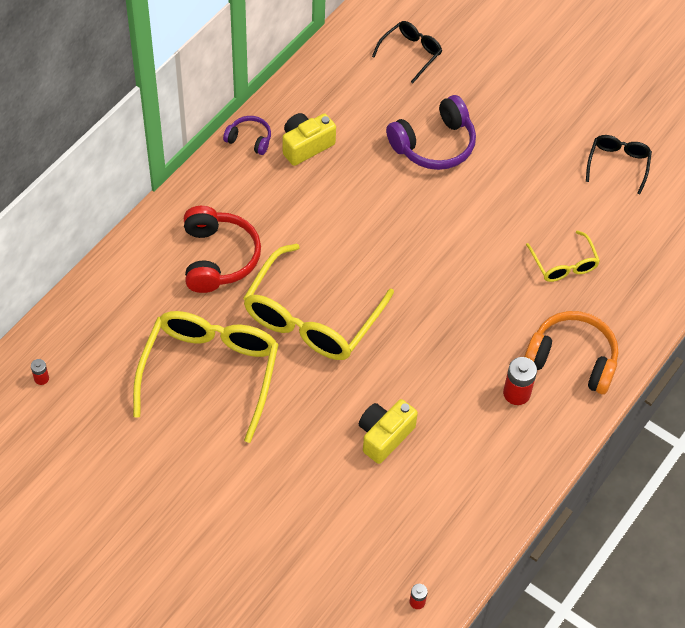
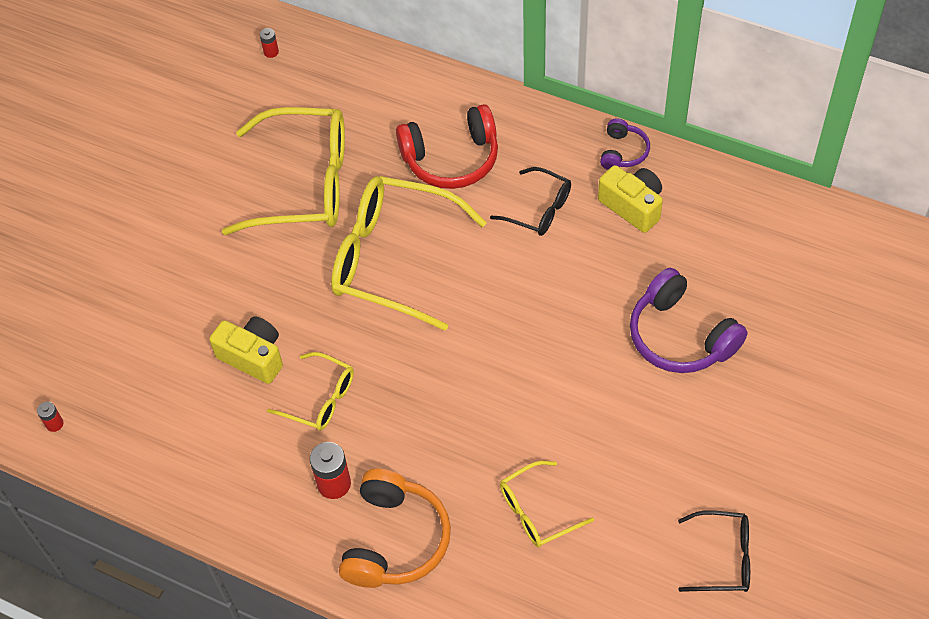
camera: 85 degrees right, 0 degrees up
(410, 53) = (819, 285): black glasses -> black glasses (538, 209)
(436, 392) = (320, 399): none -> yellow glasses

